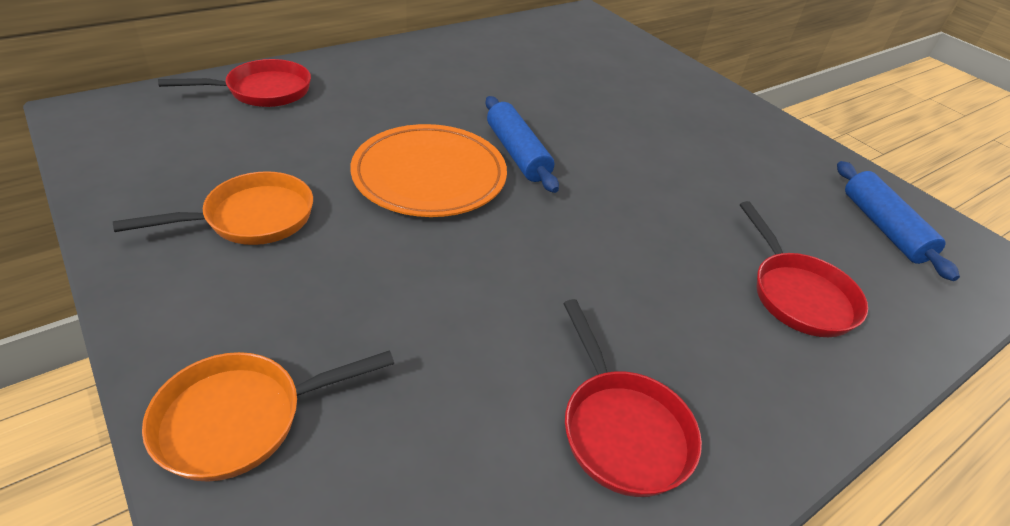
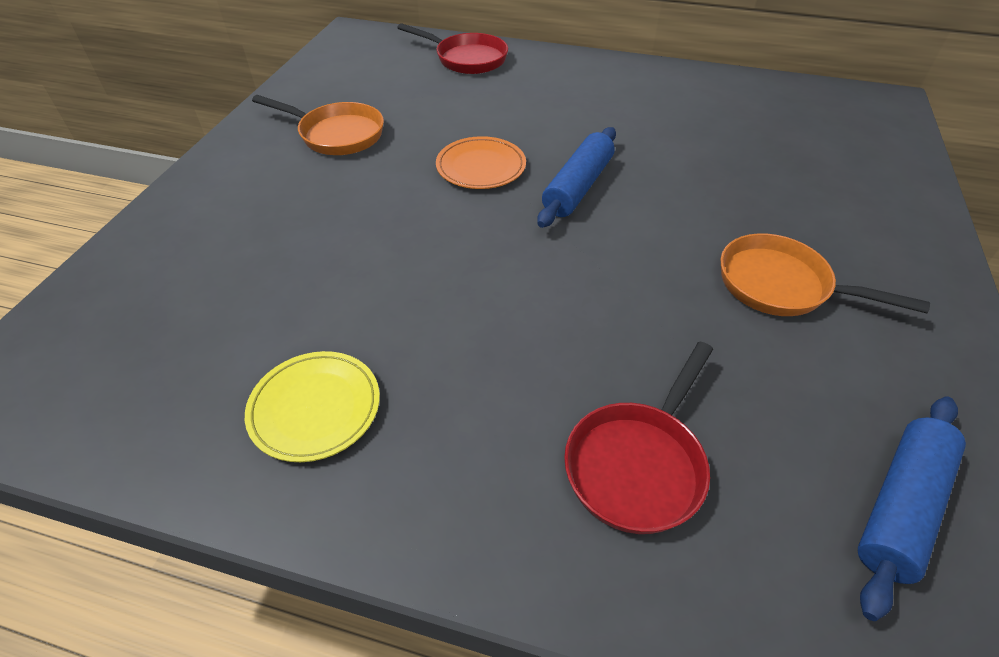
camera: 55 degrees right, 5 degrees up
(241, 418) = (172, 234): orange pan -> orange pan (781, 286)
(429, 176) = (481, 167): orange plate -> orange plate, size x0.60
(621, 428) = (315, 408): red pan -> yellow plate

